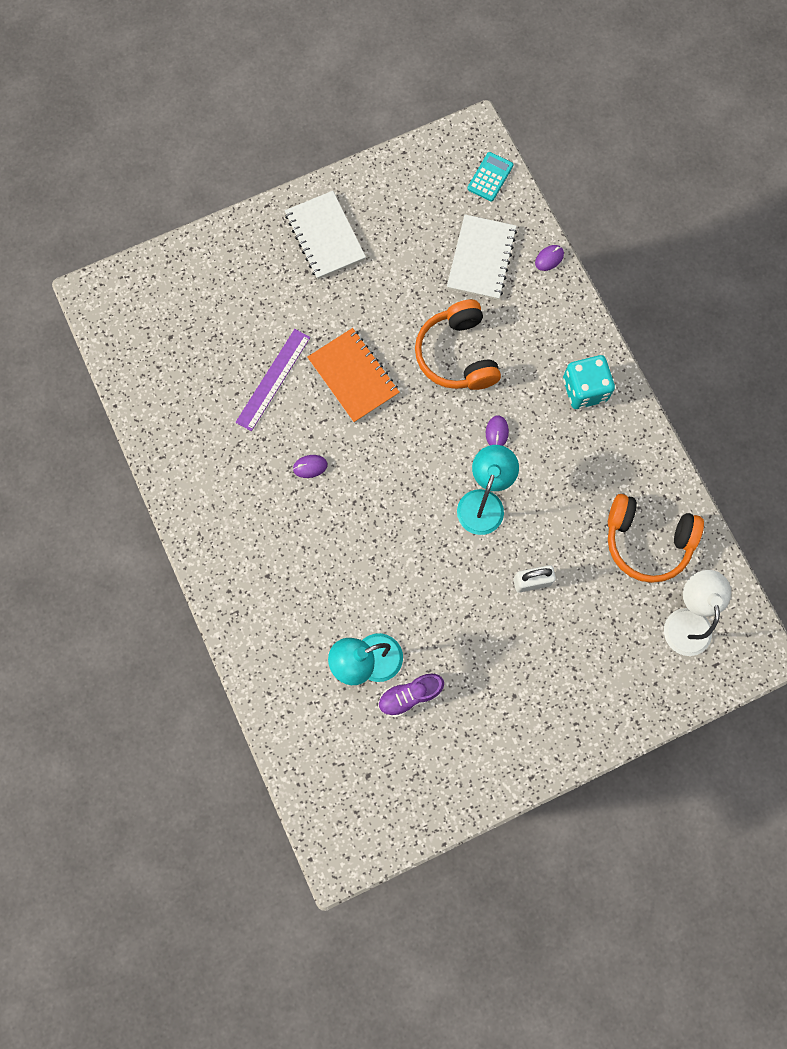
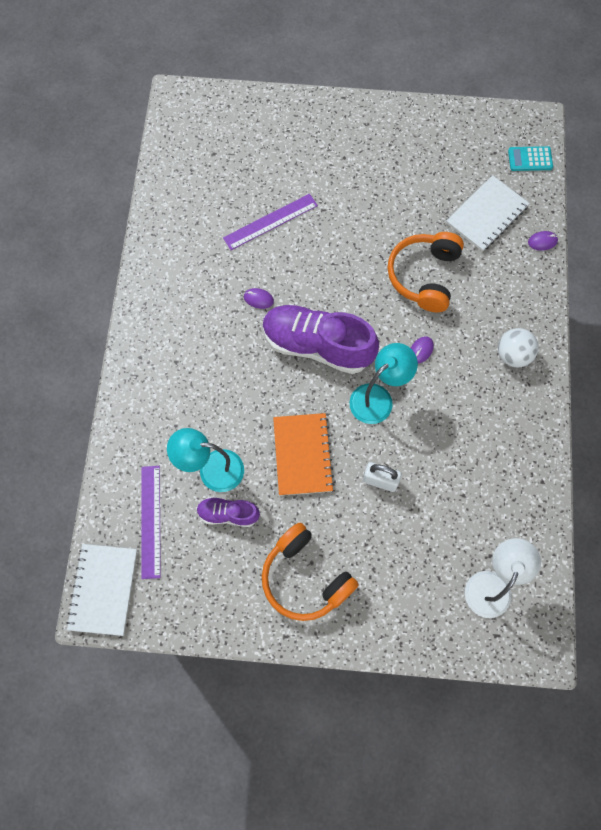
camera: 30 degrees right, 5 degrees down
(325, 236) = (373, 140): white notebook -> white notebook (103, 589)
(341, 745) = (151, 521): none -> purple ruler
(353, 376) = (333, 250): orange notebook -> orange notebook (303, 455)
(396, 482) = (317, 345): none -> purple shoe
(490, 177) = (530, 159): turquoise calculator -> turquoise calculator turned 150 degrees counterclockwise
(584, 389) = (513, 355): turquoise dice -> white ball
(647, 541) = (495, 501): orange headphones -> orange headphones (305, 578)

